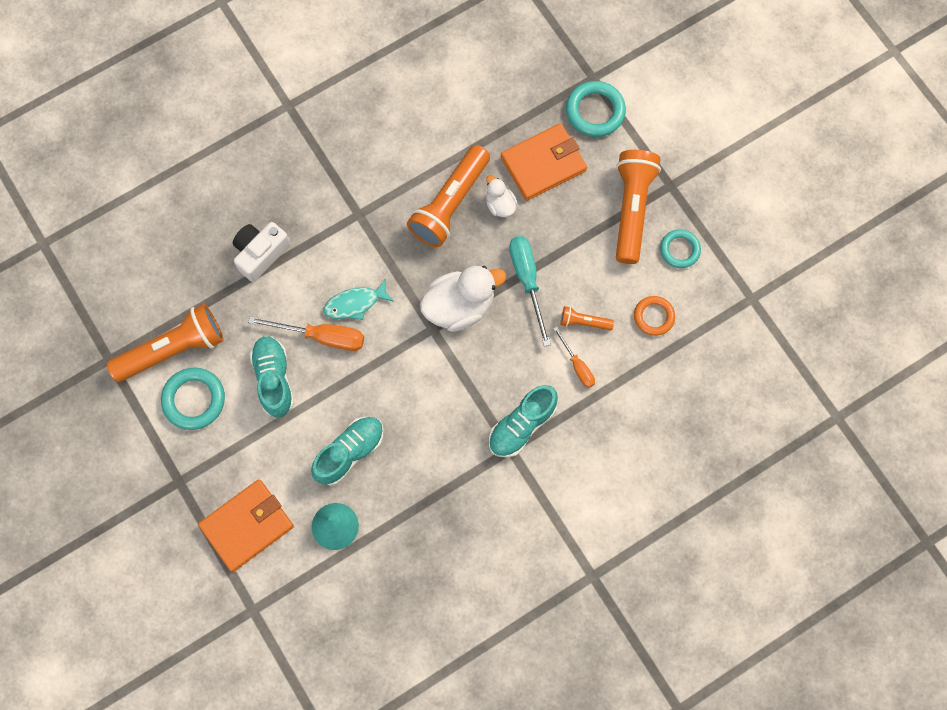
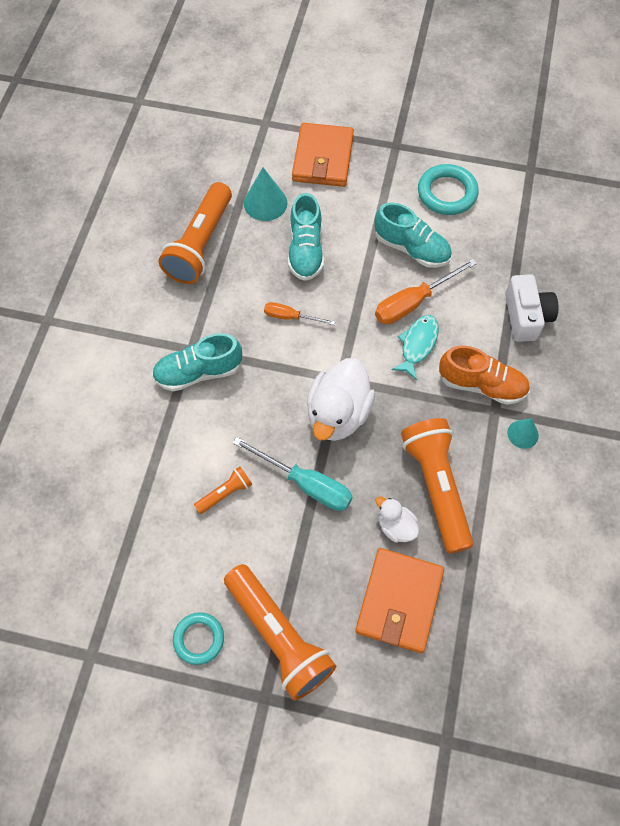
camera: 135 degrees right, 10 degrees down
(173, 349) = (500, 208): orange flashlight -> orange flashlight (200, 244)
(347, 237) = (481, 385): none -> orange shoe
(359, 184) = (523, 434): none -> turquoise cone
(500, 205) = (396, 526): white duck -> white duck turned 150 degrees counterclockwise
(522, 425) = (198, 372): turquoise shoe -> turquoise shoe turned 105 degrees counterclockwise
(577, 365) = (197, 454): orange screwdriver -> orange screwdriver (290, 317)
(595, 111) = (408, 705): turquoise ring -> none
(654, 317) = (168, 553): orange ring -> none

